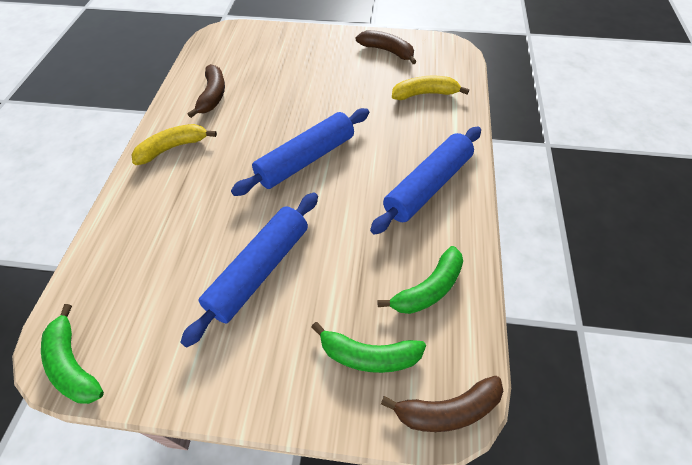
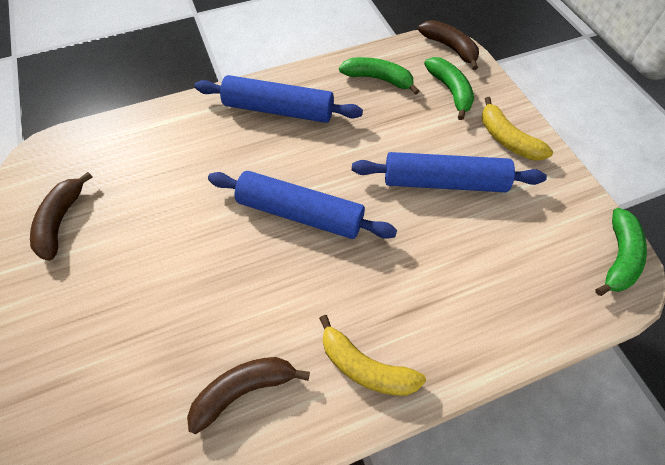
camera: 120 degrees left, 5 degrees up
(424, 94) = (142, 154): yellow banana -> yellow banana (507, 139)

